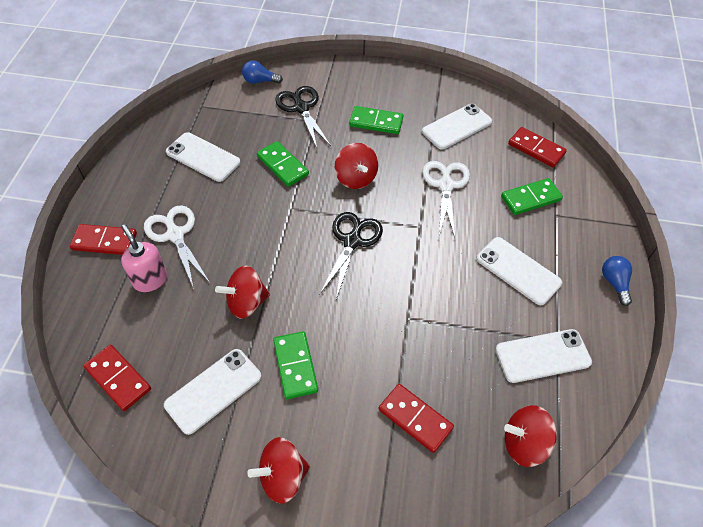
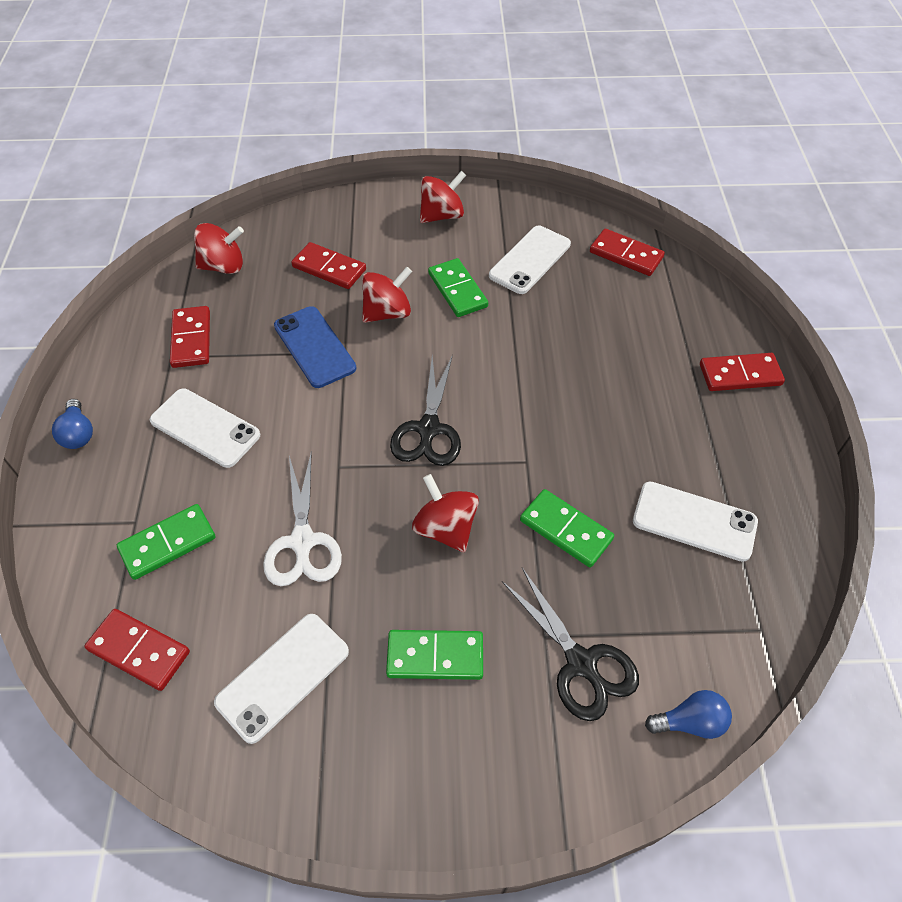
camera: 170 degrees right, 0 degrees up
(150, 280) = (655, 342): pink soap dispenser -> none
(175, 235) = (660, 397): white scissors -> none
(246, 303) = (533, 337): red spinning top -> red spinning top (387, 313)
(433, 327) = (314, 347): none -> blue phone
(542, 356) = (191, 339): white phone -> red domino

